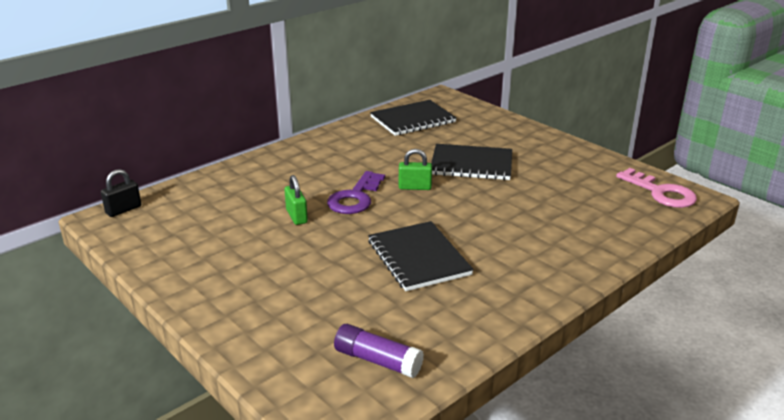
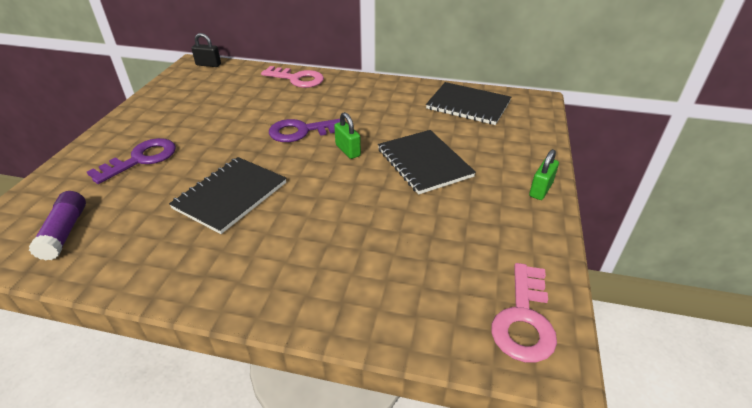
camera: 55 degrees right, 10 degrees up
(248, 171) = (297, 79): none -> pink key
(290, 293) = (141, 159): none -> purple key
(296, 216) = (251, 120): green padlock -> green padlock (540, 190)

